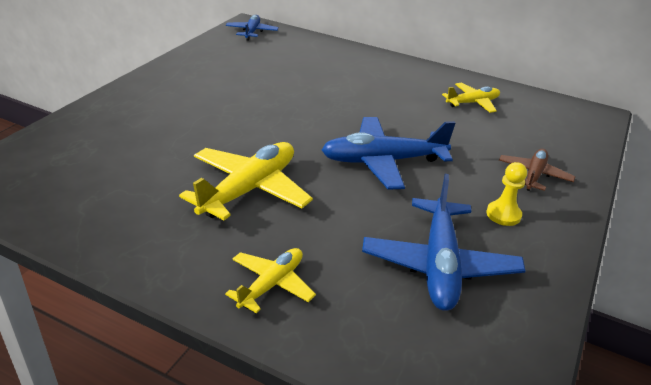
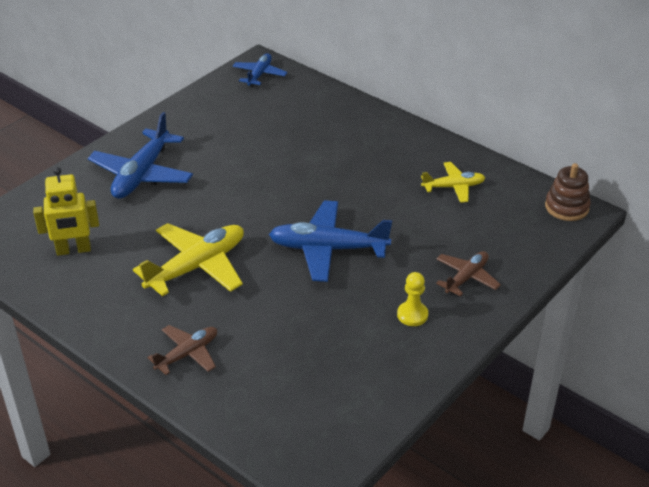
camera: 15 degrees right, 5 degrees up
(98, 185) = (73, 250): none -> yellow robot
(271, 284) = (187, 354): yellow plane -> brown plane
(439, 264) = (330, 354): blue plane -> blue plane (142, 174)
(581, 111) = (566, 207): none -> brown stacking toy

